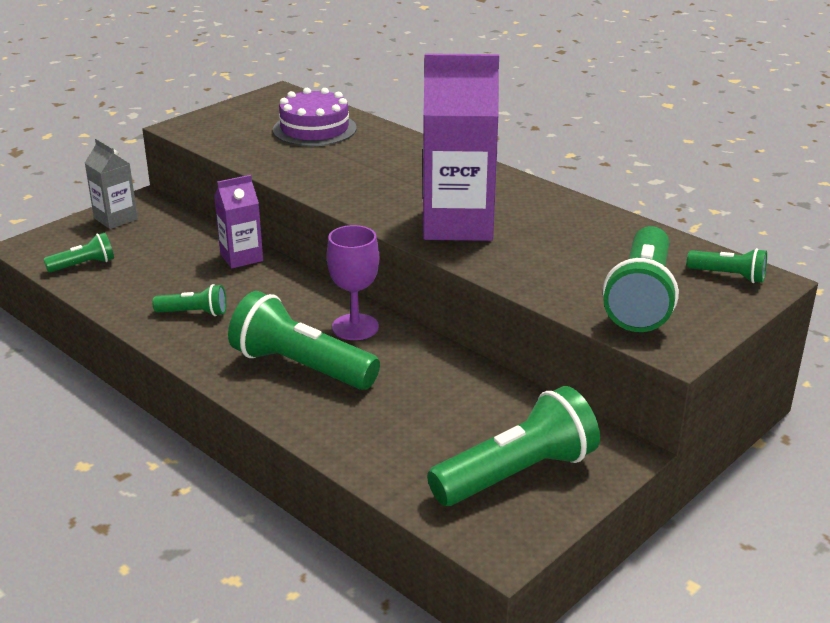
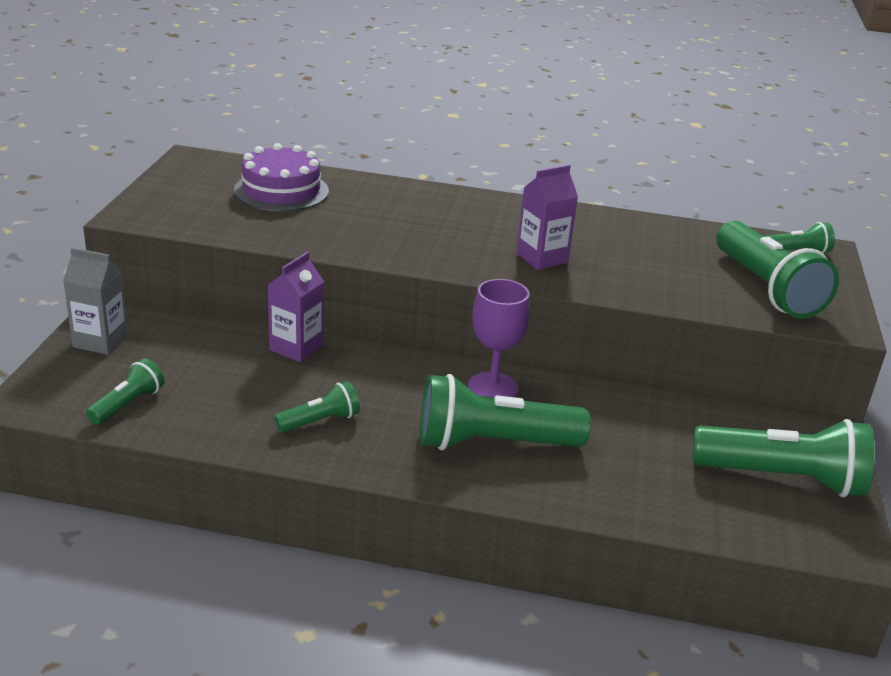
camera: 35 degrees left, 0 degrees up
(458, 224) = (542, 258): purple carton -> purple carton, size x0.54
(516, 474) = (782, 478): green flashlight -> green flashlight turned 75 degrees clockwise

